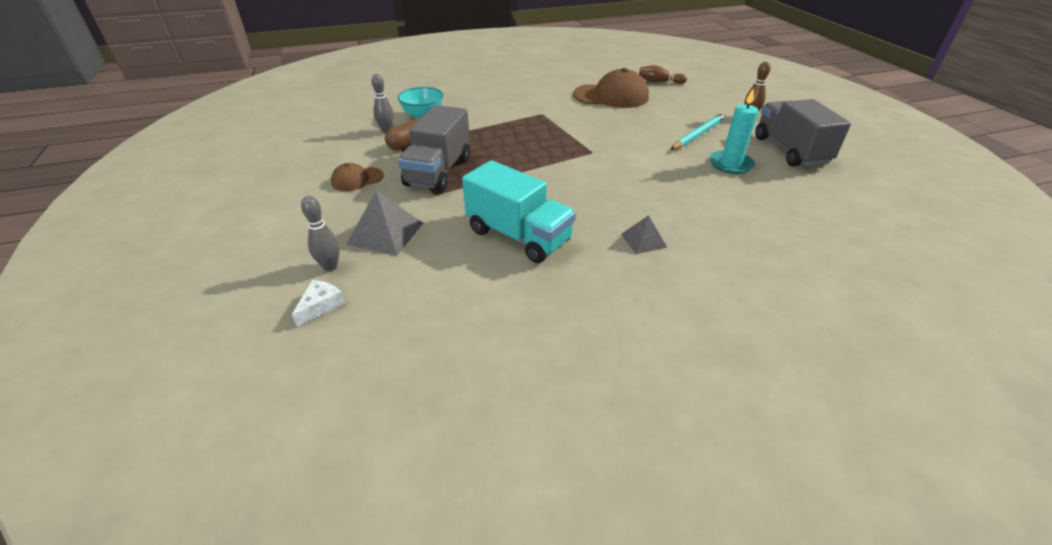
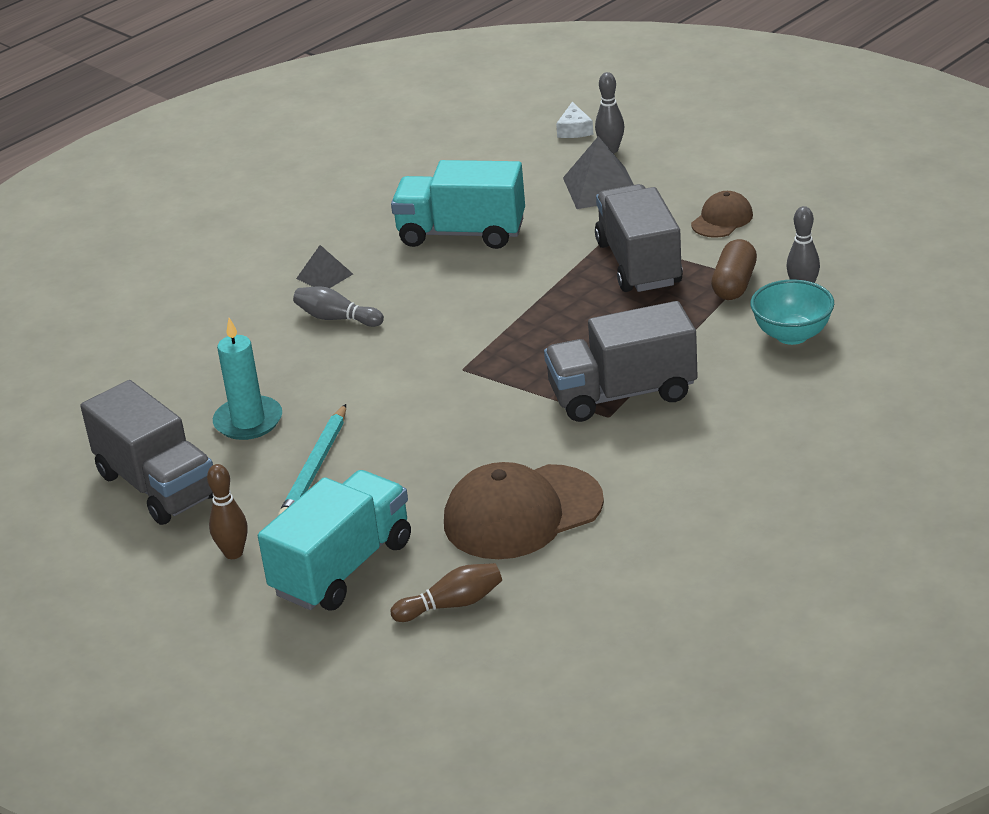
camera: 155 degrees right, 5 degrees down
(526, 119) = (622, 394): none -> grey truck
(650, 205) = (336, 318): none -> grey bowling pin
(699, 101) = (342, 567): none -> turquoise truck

